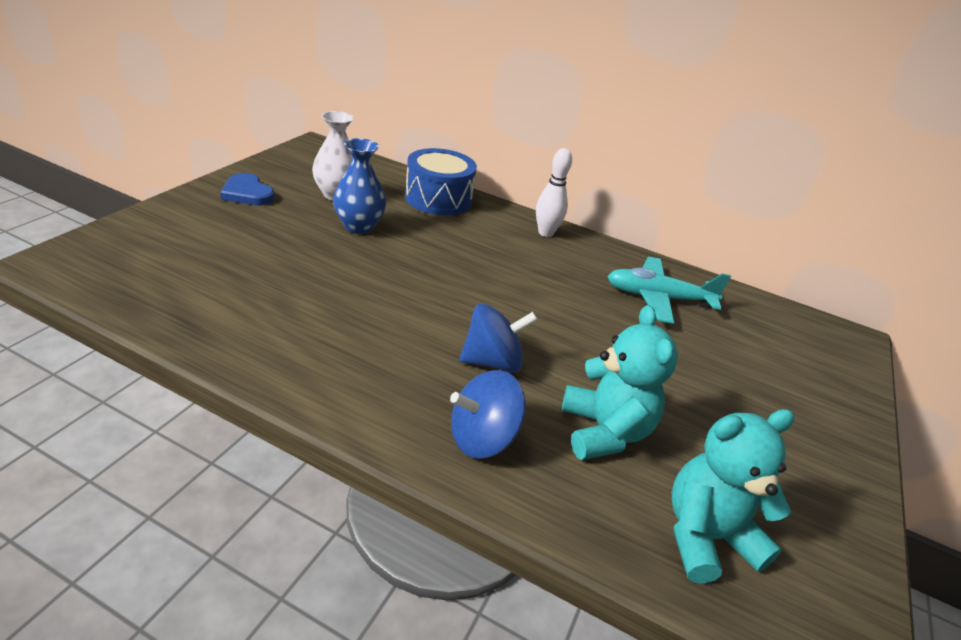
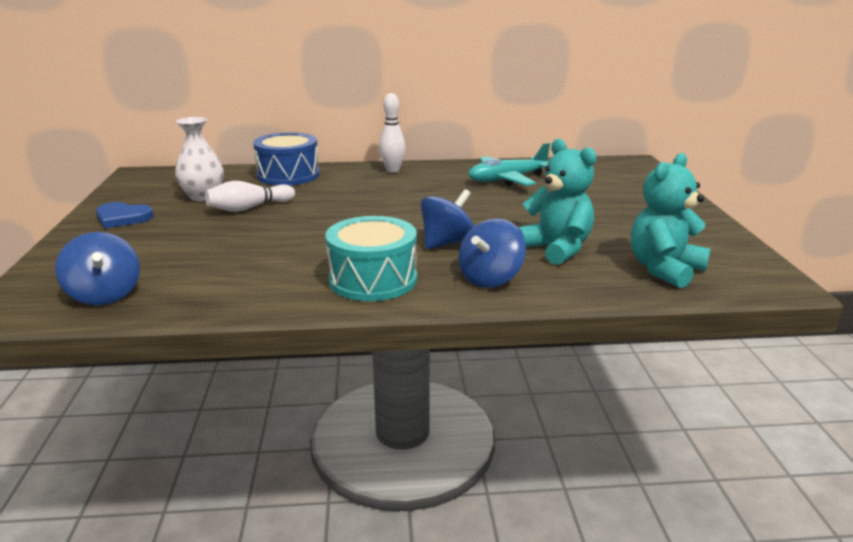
camera: 25 degrees left, 10 degrees down
(136, 279) = (105, 295): none -> blue spinning top
(359, 226) = (249, 208): blue vase -> white bowling pin
(365, 376) = (373, 279): none -> turquoise drum

